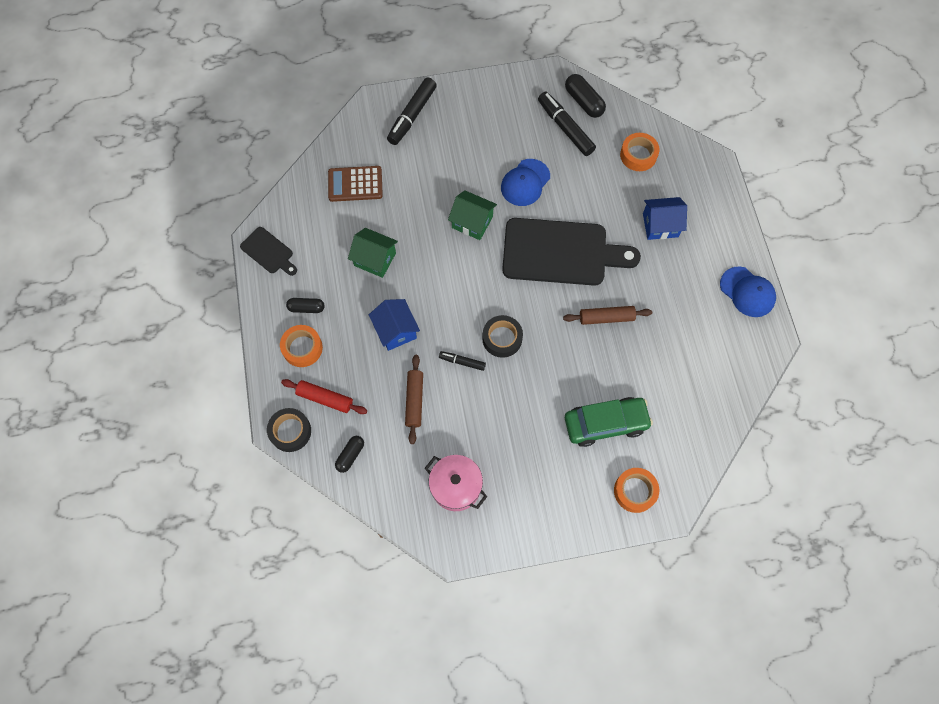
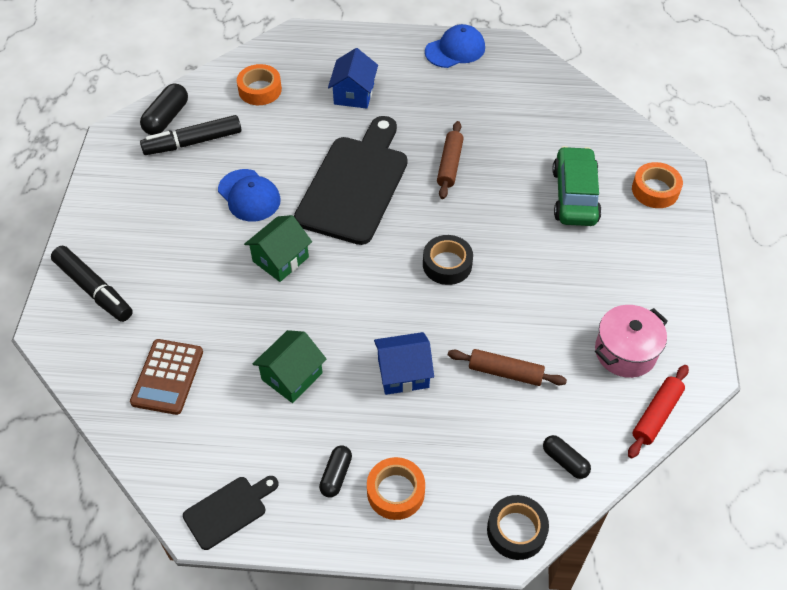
camera: 75 degrees left, 15 degrees down
(325, 399) = (478, 477): red rolling pin -> red rolling pin (656, 415)
(462, 362) = (466, 311): black marker -> none
(583, 102) = (166, 118): black capsule -> black capsule turned 45 degrees counterclockwise

